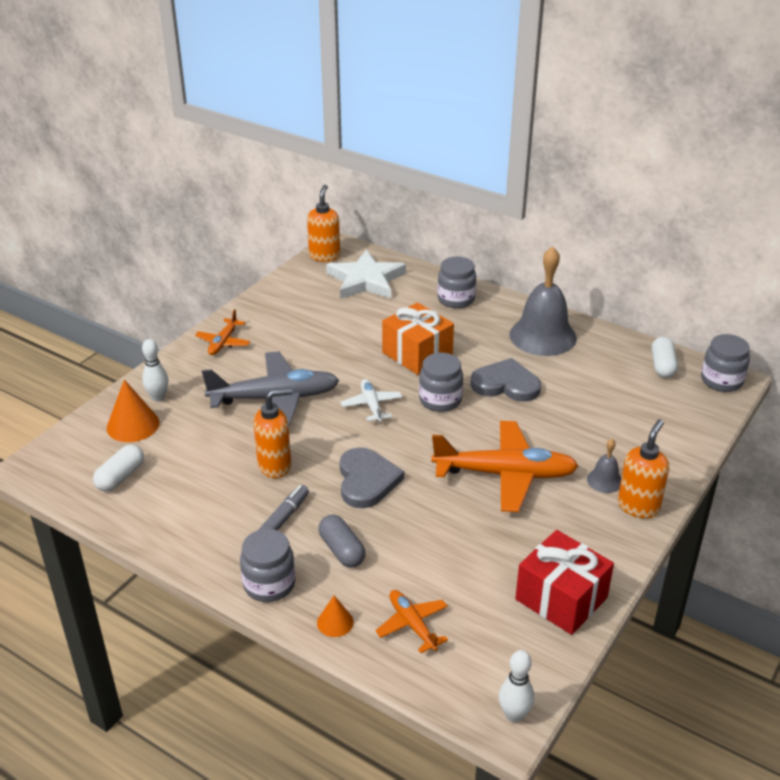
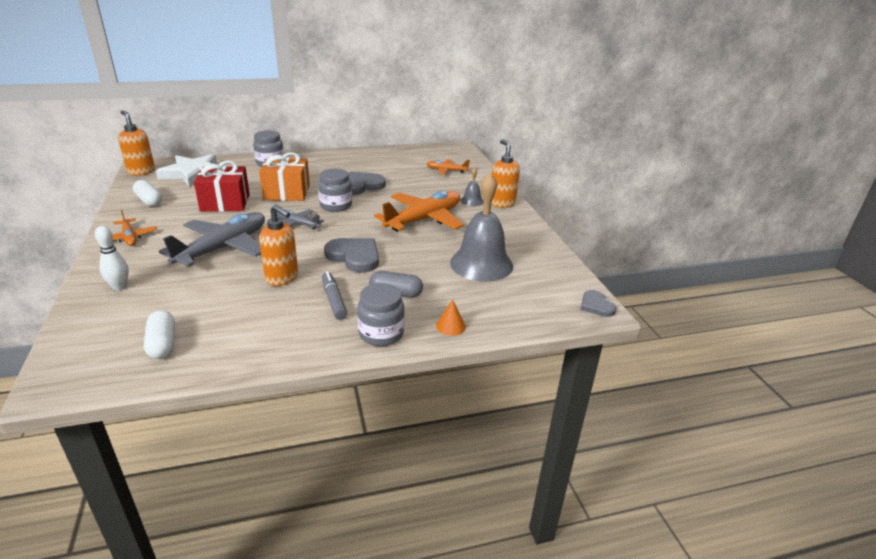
camera: 50 degrees left, 5 degrees down
(133, 425) = (122, 311): orange cone -> none
(275, 466) = (282, 278): orange soap dispenser -> orange soap dispenser turned 105 degrees clockwise
(371, 405) = (297, 224): white plane -> grey plane
(412, 624) = (490, 301): orange plane -> orange plane (446, 170)
(514, 715) = (596, 305): white bowling pin -> grey heart
(543, 336) = (346, 161): grey bell -> grey bell (481, 264)
(561, 598) = (533, 251): red gift -> red gift (225, 203)
(662, 366) = (422, 152): white capsule -> white capsule (149, 201)
(721, 381) = (456, 148): grey jar -> none

